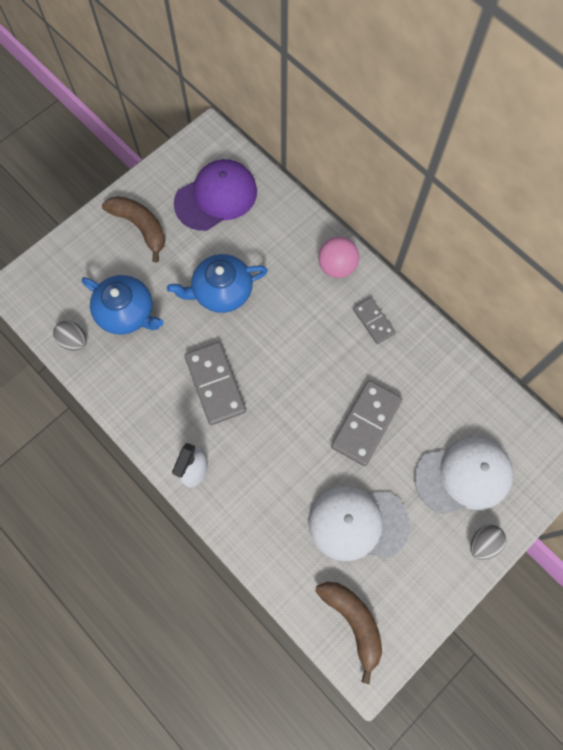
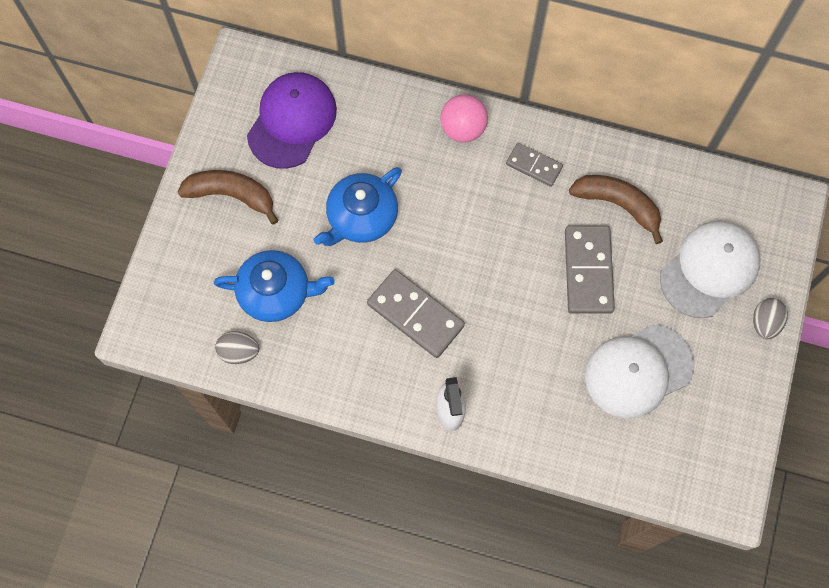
camera: 30 degrees left, 0 degrees up
(353, 621) = (690, 465): brown banana -> brown banana (618, 205)

